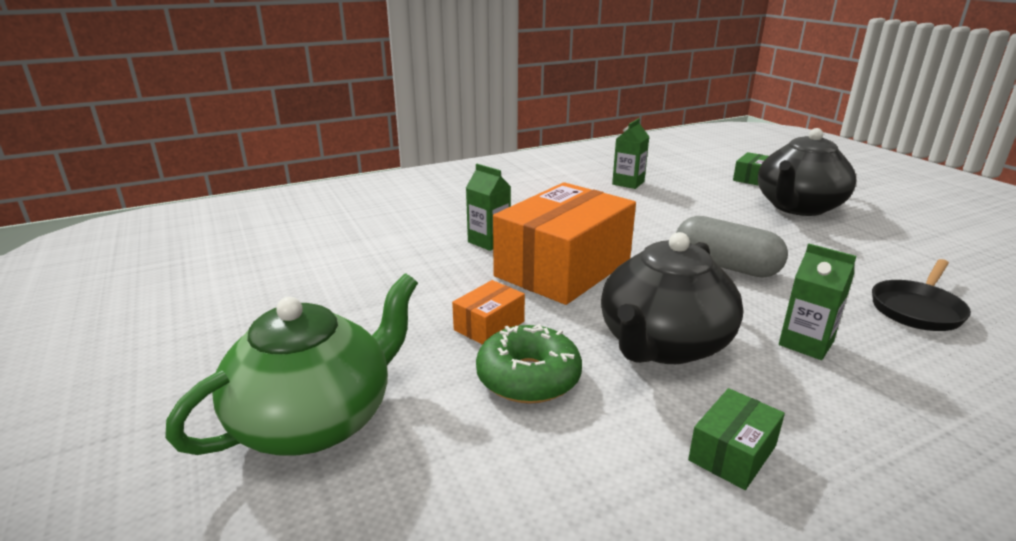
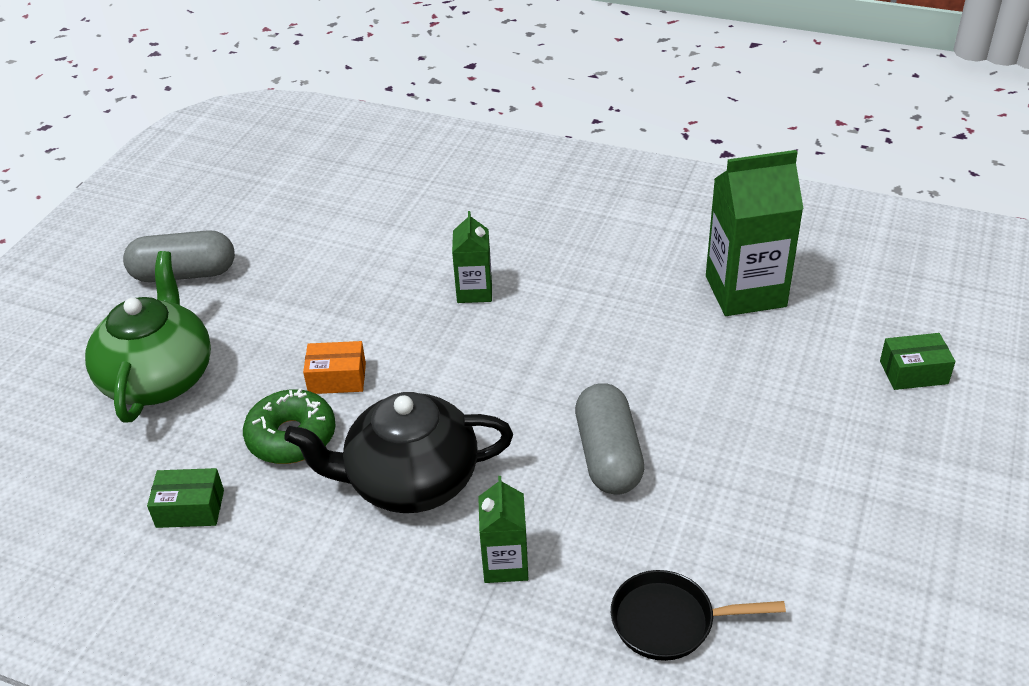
camera: 50 degrees right, 15 degrees up
(205, 341) = (184, 274): none -> grey capsule
(316, 419) = (159, 378): green teapot -> green teapot turned 90 degrees counterclockwise
(563, 268) = (476, 361): orange box -> none
(628, 183) = (745, 291): green carton -> green carton, size x1.84
(732, 453) = (301, 577): green box -> green box (190, 508)
(798, 207) = (860, 447): black teapot -> none

